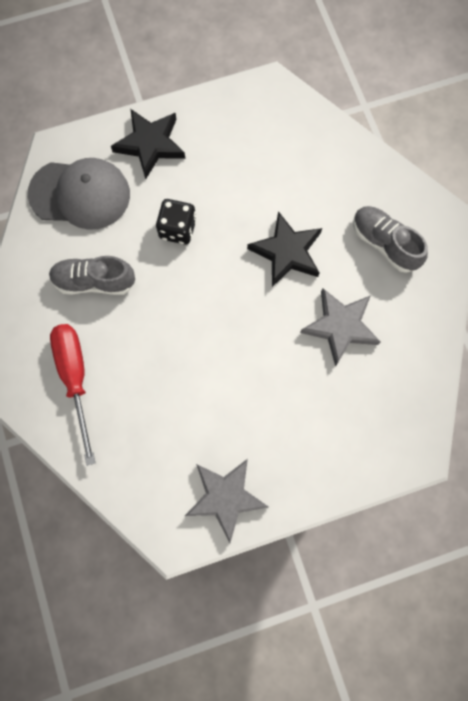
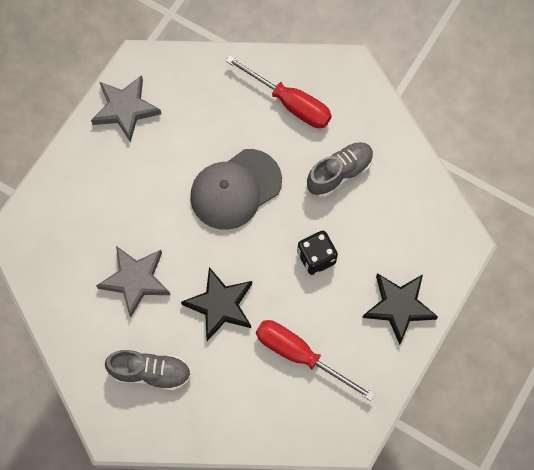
camera: 140 degrees right, 5 degrees down
(80, 194) = (411, 225): grey cap -> grey cap (235, 189)
(257, 168) = (300, 355): none -> red screwdriver

